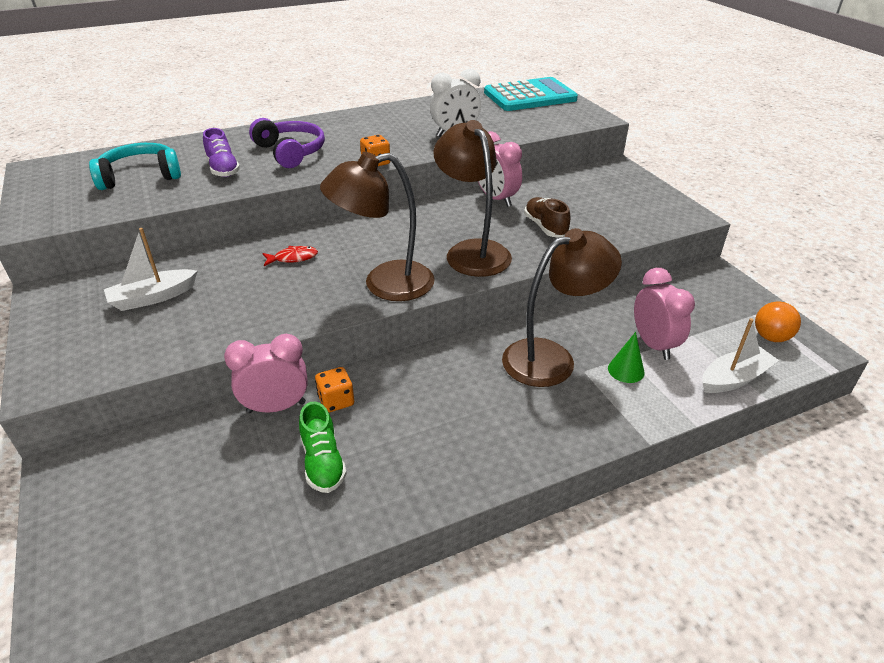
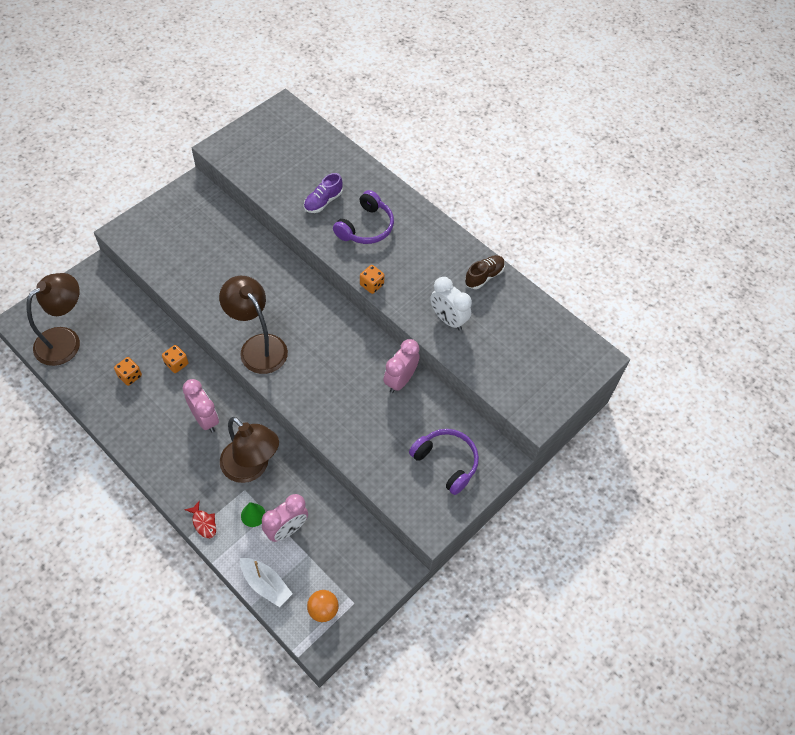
camera: 65 degrees right, 20 degrees up
(140, 176) = (294, 164): turquoise headphones -> none
(153, 297) = (204, 236): white boat -> none
(276, 407) = (163, 337): pink clock -> pink clock (205, 419)
(293, 258) = (269, 285): red fish -> red fish (203, 523)
(323, 462) = (130, 376): green shoe -> orange dice
(472, 251) = (316, 384): brown lamp -> brown lamp (65, 340)
(530, 96) = (563, 354): turquoise calculator -> none
(545, 227) = (369, 424): brown shoe -> brown shoe (484, 276)
(612, 194) = (446, 462): none -> purple headphones

